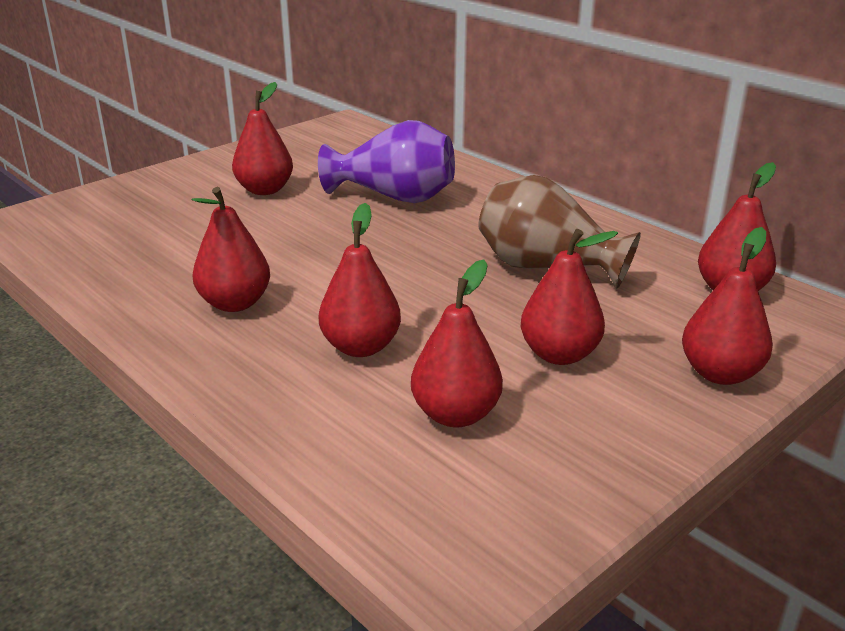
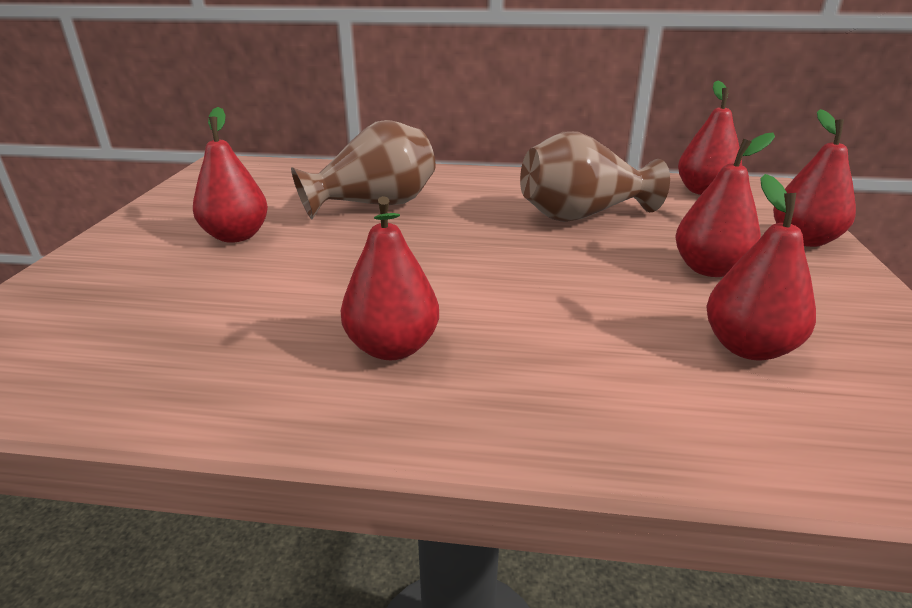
camera: 40 degrees left, 0 degrees up
(360, 347) = (578, 331): red pear -> none
(394, 197) = (375, 205): purple vase -> brown vase

